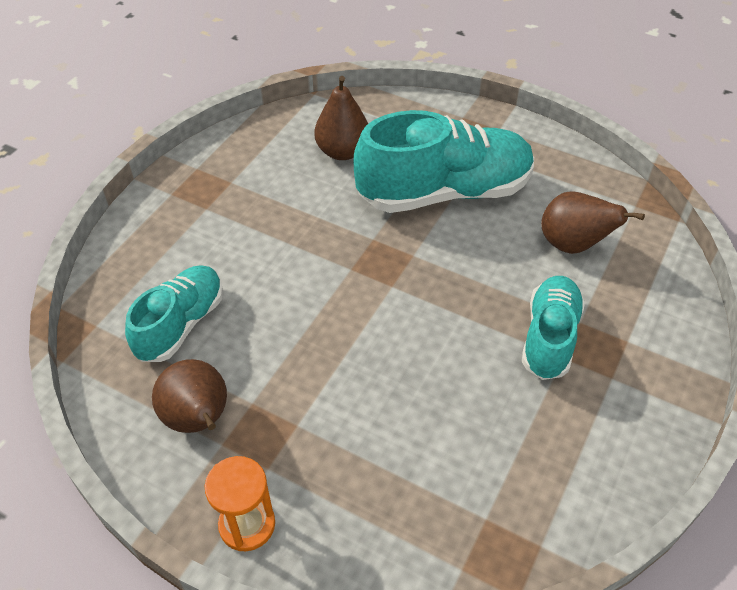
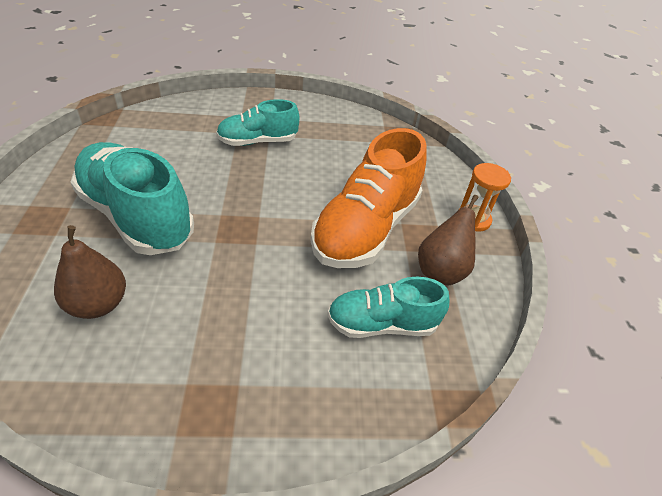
camera: 125 degrees left, 5 degrees down
(311, 378) = (365, 229): none -> orange shoe
(573, 245) = (169, 144): brown pear -> none

